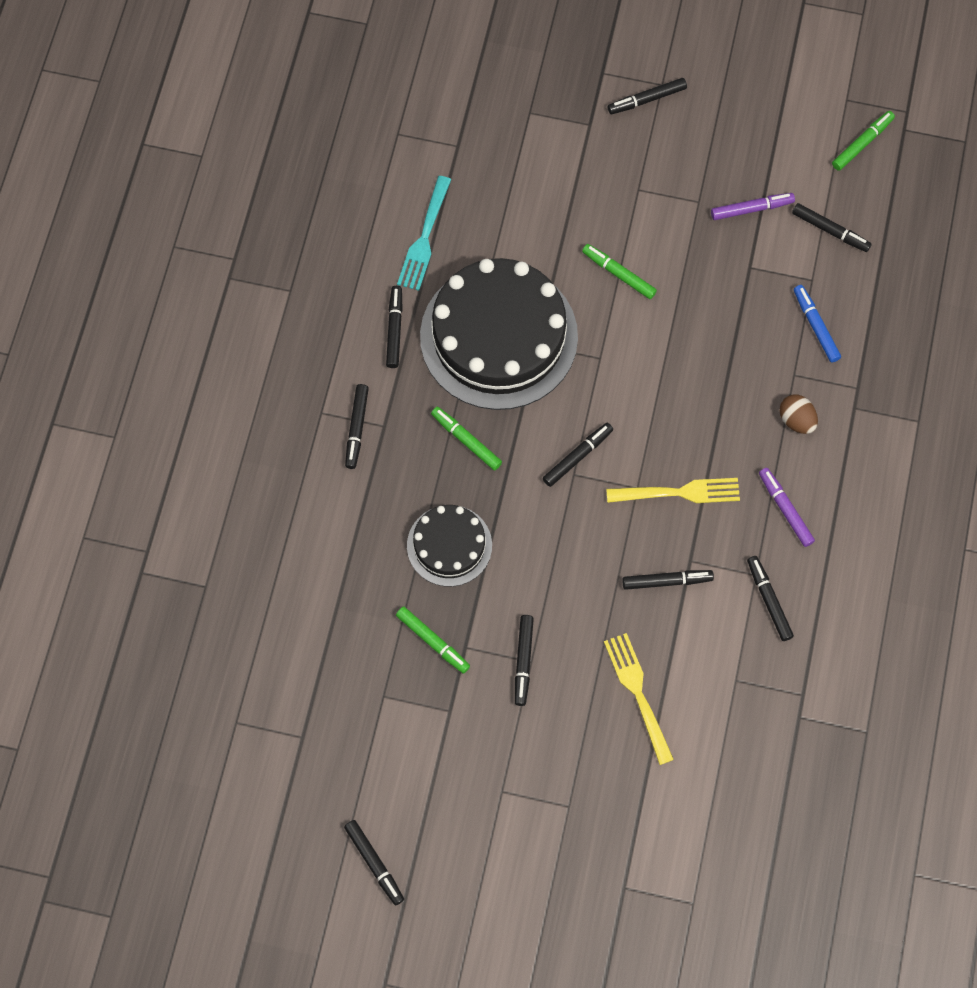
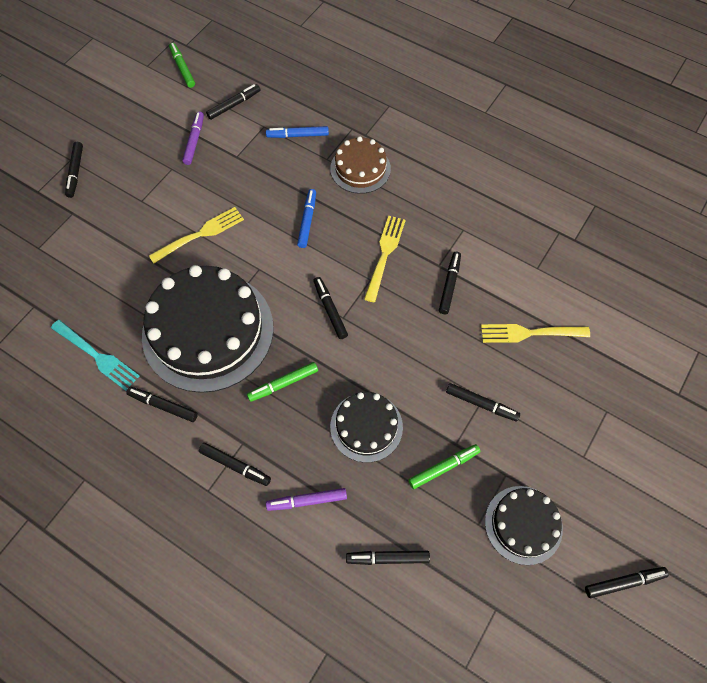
camera: 70 degrees left, 5 degrees down
(399, 743) = (523, 524): none -> black cake
(619, 274) = (200, 235): green marker -> yellow fork
(689, 386) = (307, 221): none -> blue marker
(769, 600) = (485, 228): black marker -> black marker (388, 558)
(785, 509) = (422, 196): purple marker -> purple marker (307, 501)
(796, 420) = (360, 168): brown egg -> brown cake

